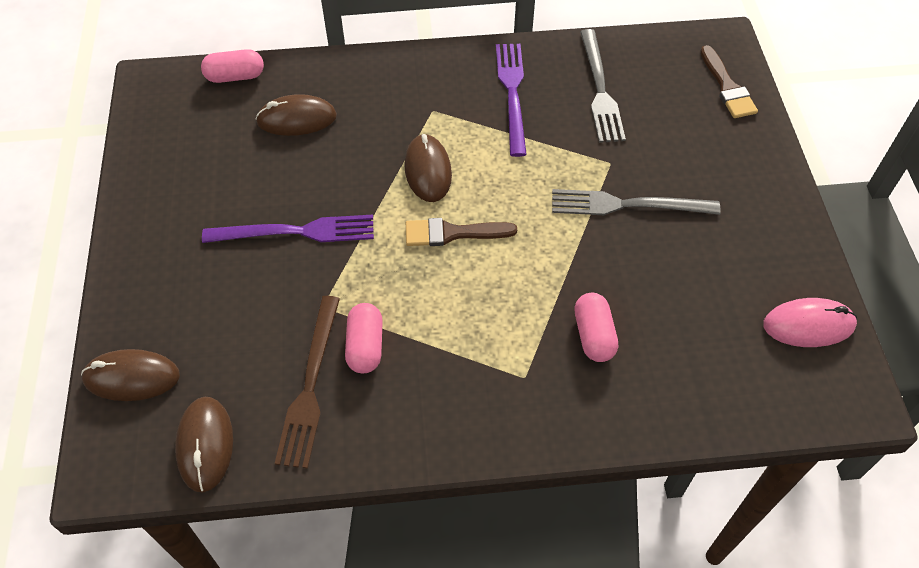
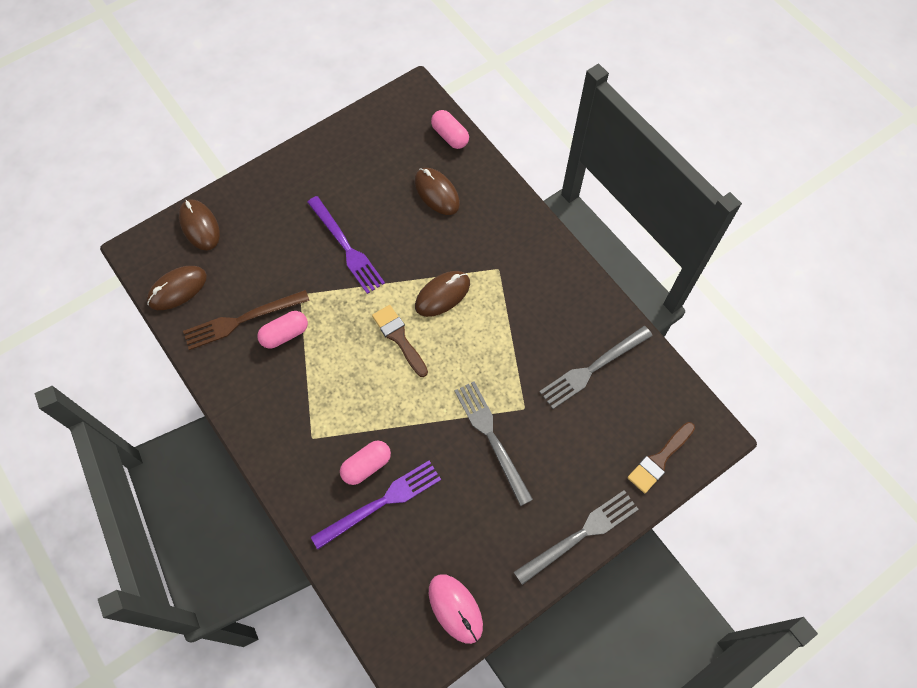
camera: 60 degrees right, 10 degrees up
(512, 93) = (548, 311): purple fork -> purple fork (381, 503)
(776, 182) = (580, 535): none -> grey fork

